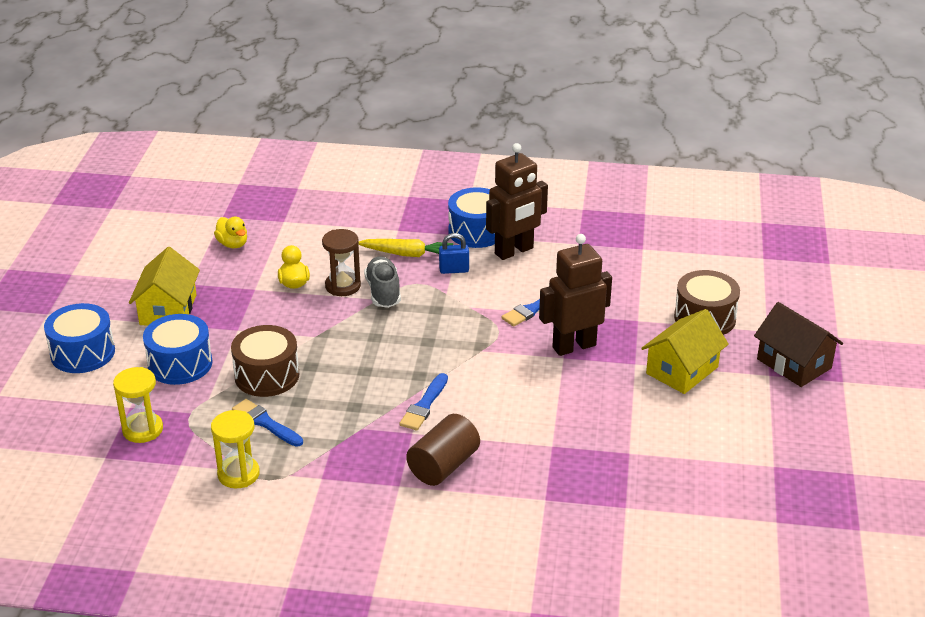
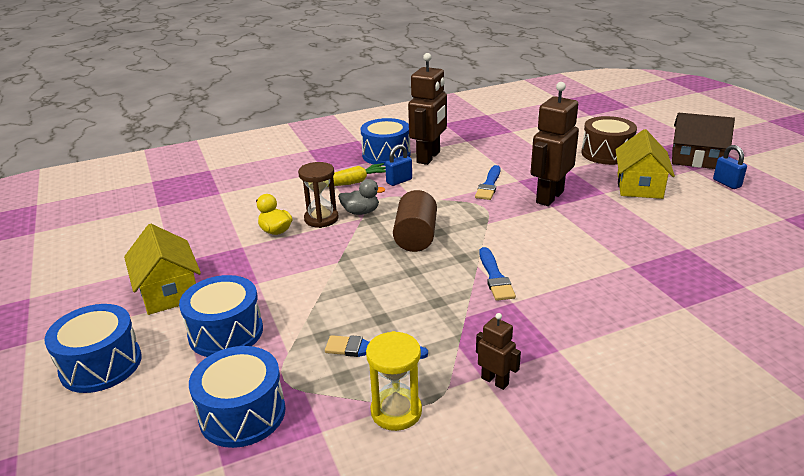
camera: 30 degrees left, 5 degrees down
(143, 429) = (242, 413): yellow hourglass -> blue drum
(233, 244) = (187, 222): yellow duck -> none
(267, 375) = (327, 309): brown drum -> none
(326, 485) = (495, 381): none -> brown robot
(383, 292) = (361, 212): grey shoe -> grey duck
(443, 466) = (572, 317): brown cylinder -> brown cylinder (416, 237)
(779, 405) = (726, 183): none -> blue padlock

